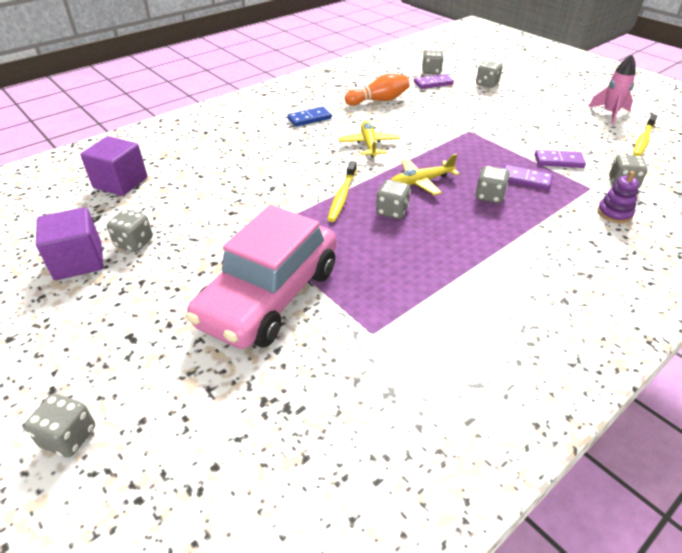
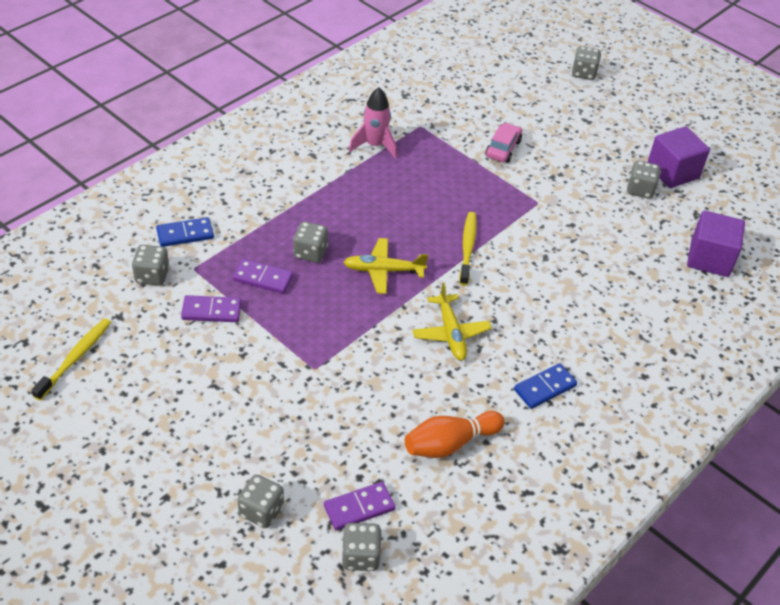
camera: 170 degrees right, 5 degrees up
(269, 296) = (503, 149): pink car -> pink car, size x0.40
(392, 211) = (413, 230): grey dice -> none
(421, 182) = (383, 271): yellow plane -> yellow plane turned 150 degrees counterclockwise
(609, 114) = (86, 422): pink rocket -> pink rocket (375, 146)
(614, 213) = (185, 234): purple stacking toy -> blue domino

